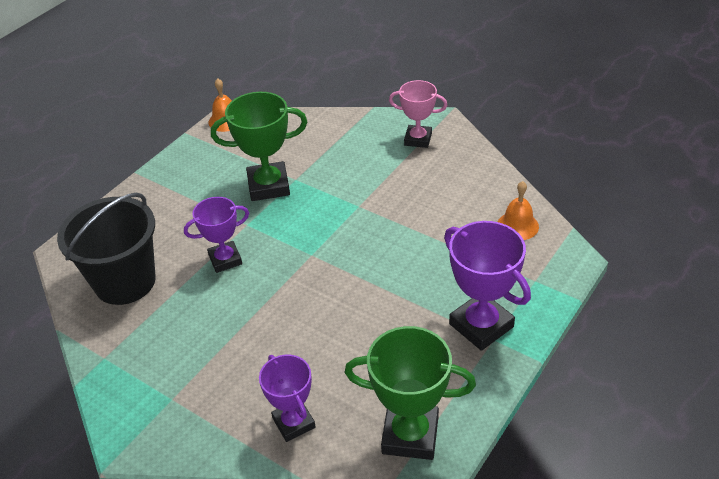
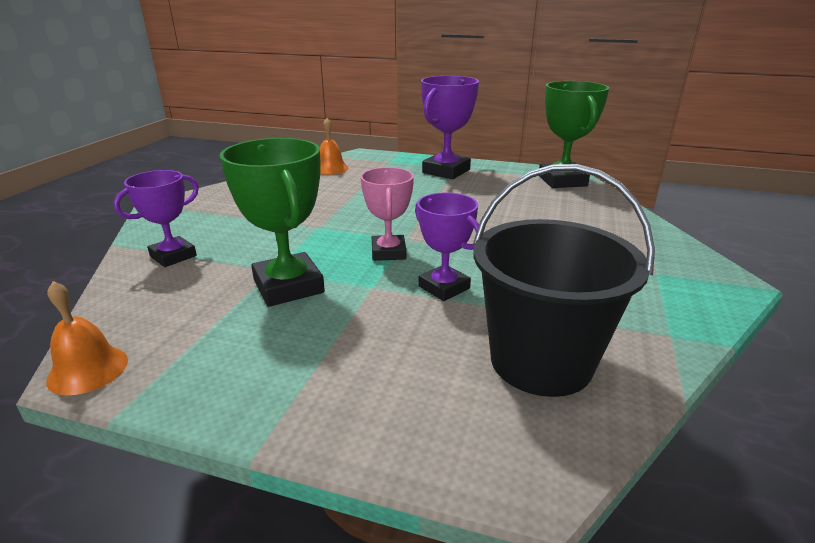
camera: 110 degrees left, 15 degrees down
(293, 423) = (603, 215): purple trophy -> purple trophy (173, 256)
(418, 139) = (197, 213): pink trophy -> pink trophy (388, 252)

